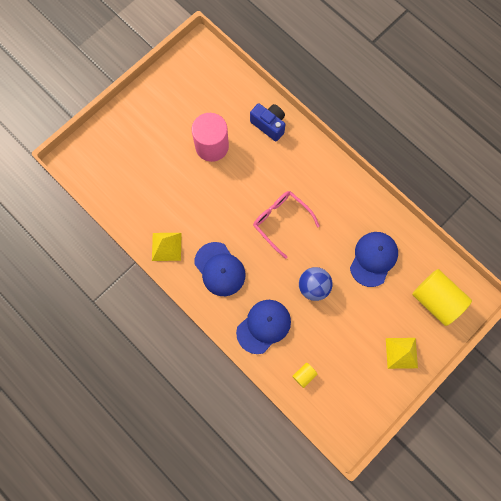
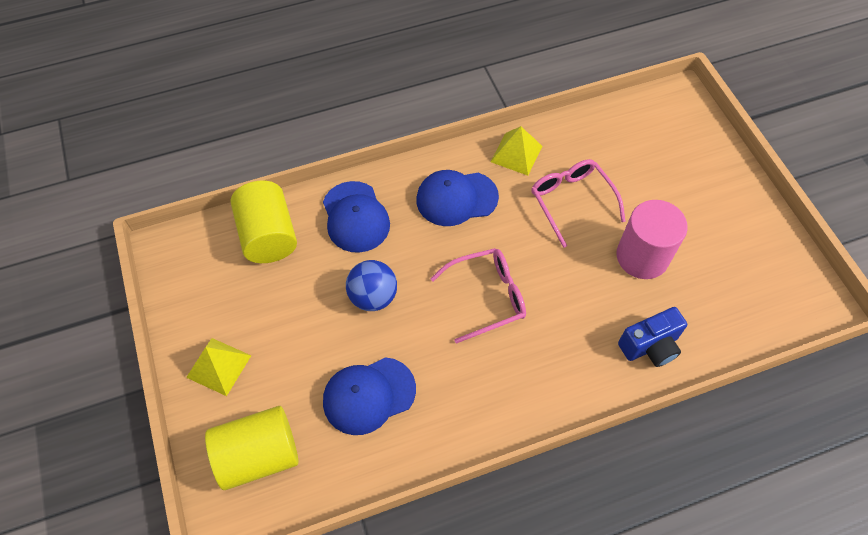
camera: 115 degrees right, 15 degrees down
(190, 198) = (571, 201): none -> pink glasses
(304, 375) = (268, 235): yellow cylinder -> yellow cylinder, size x2.29
(373, 259) = (369, 395): blue cap -> blue cap turned 105 degrees clockwise

